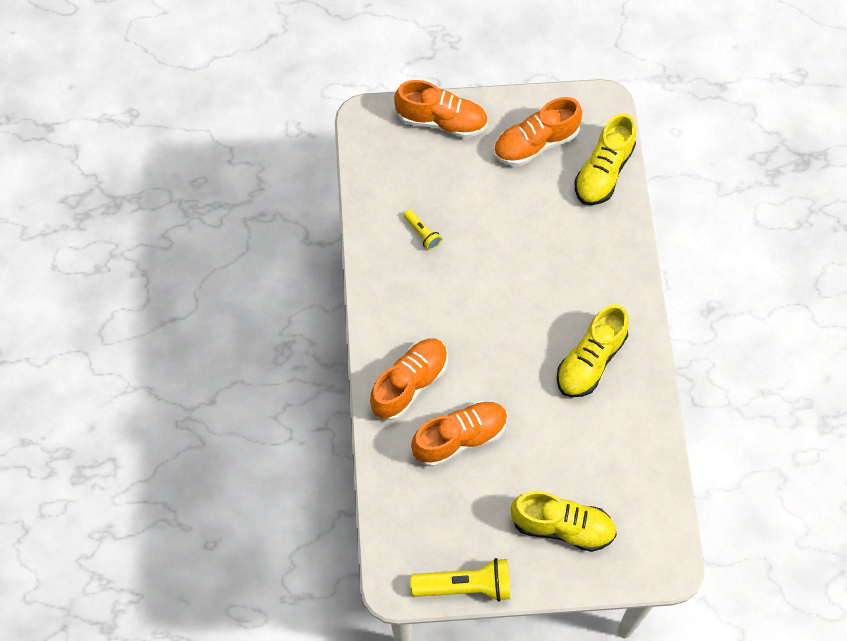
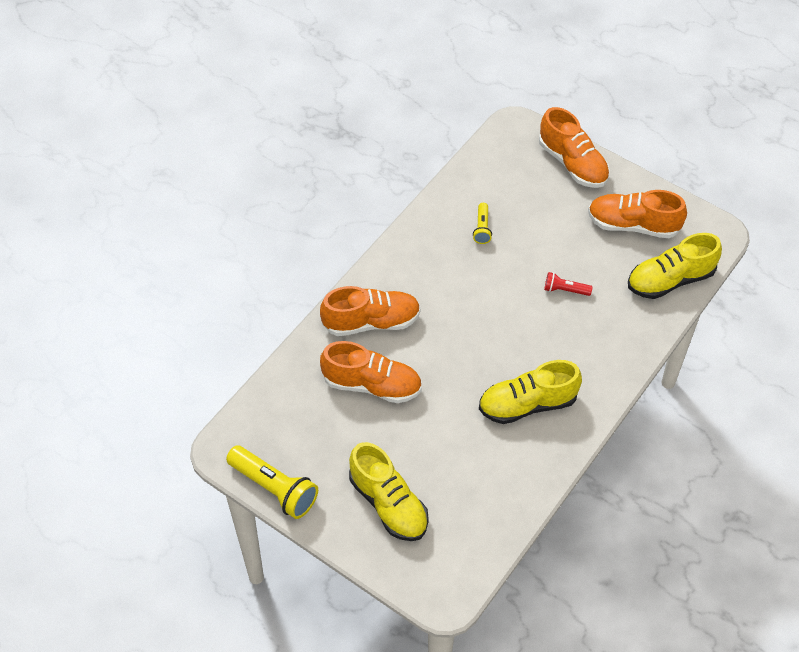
camera: 40 degrees right, 10 degrees down
(533, 240) = (565, 290): none -> red flashlight

